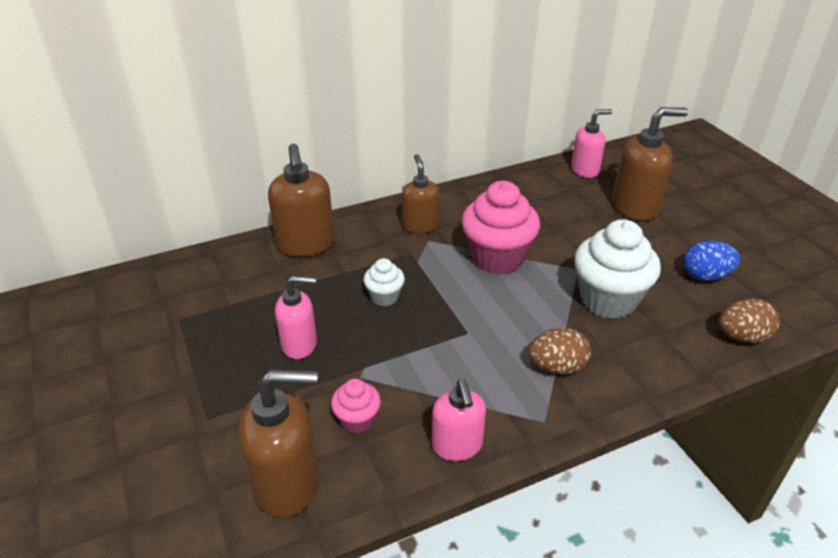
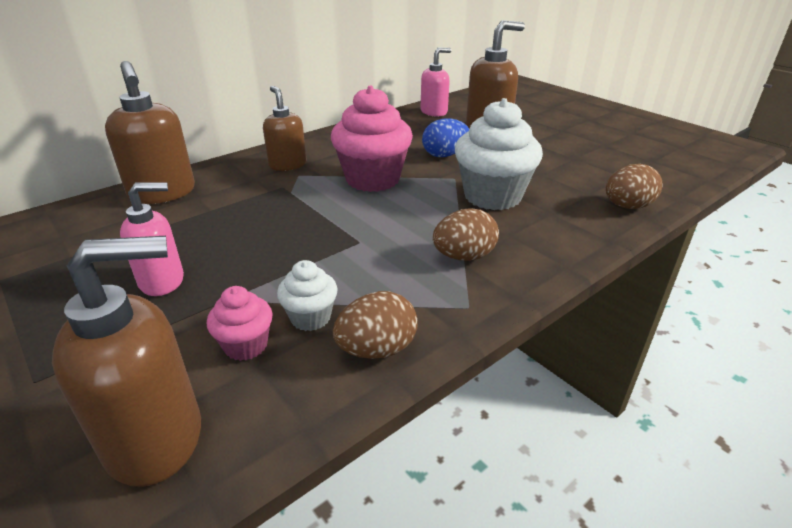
camera: 15 degrees left, 5 degrees down
(384, 297) = (260, 224): white cupcake -> white cupcake (310, 317)
(457, 446) = (377, 349): pink soap dispenser -> brown egg
(705, 276) = (572, 168): blue egg -> blue egg (444, 155)

